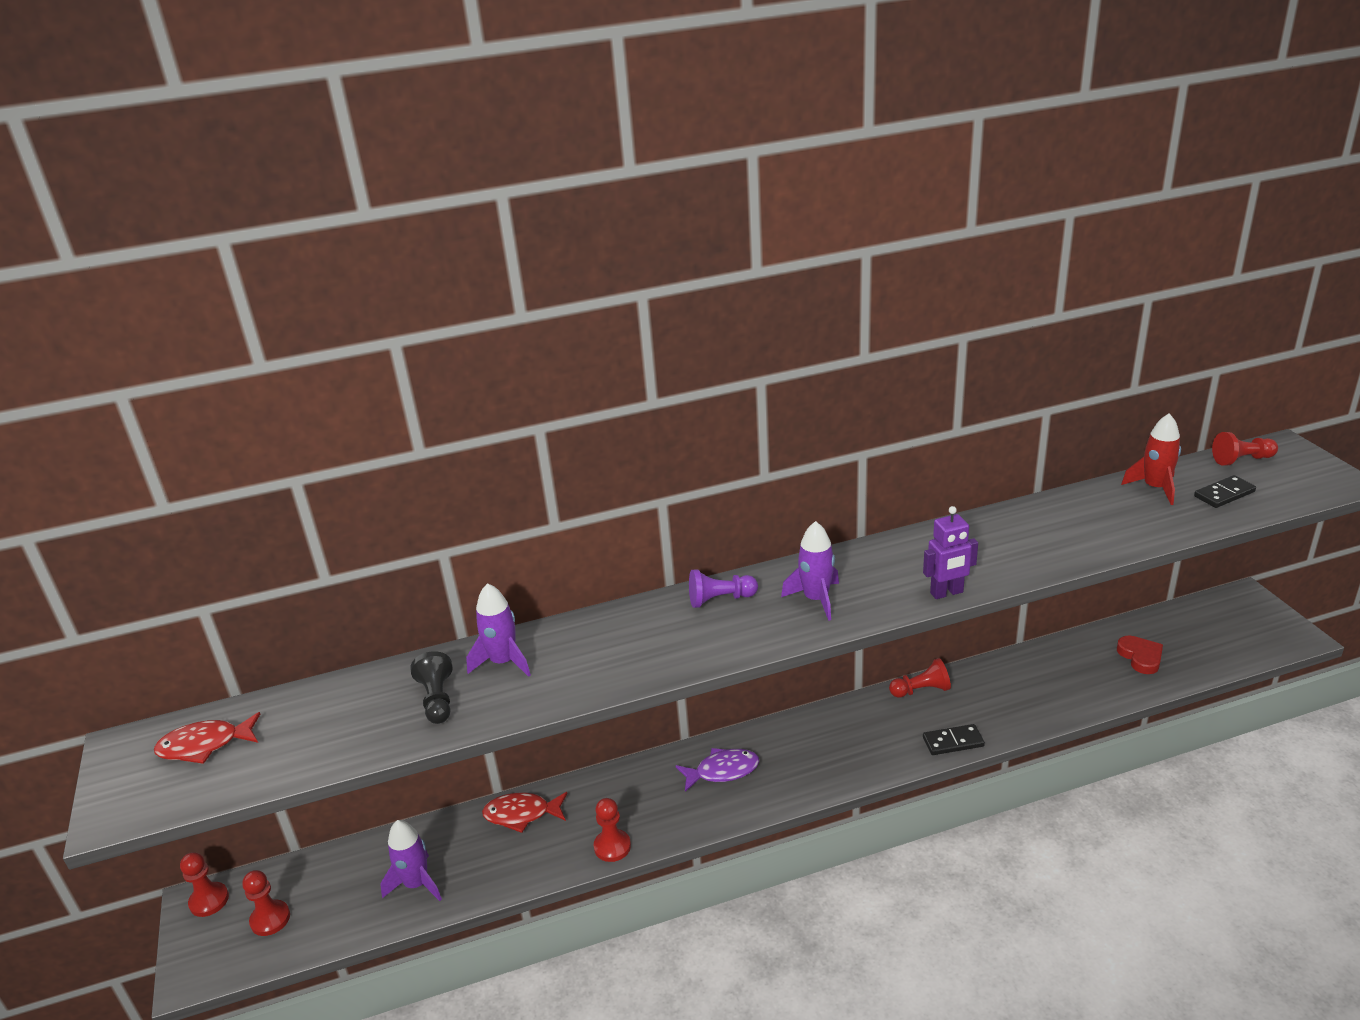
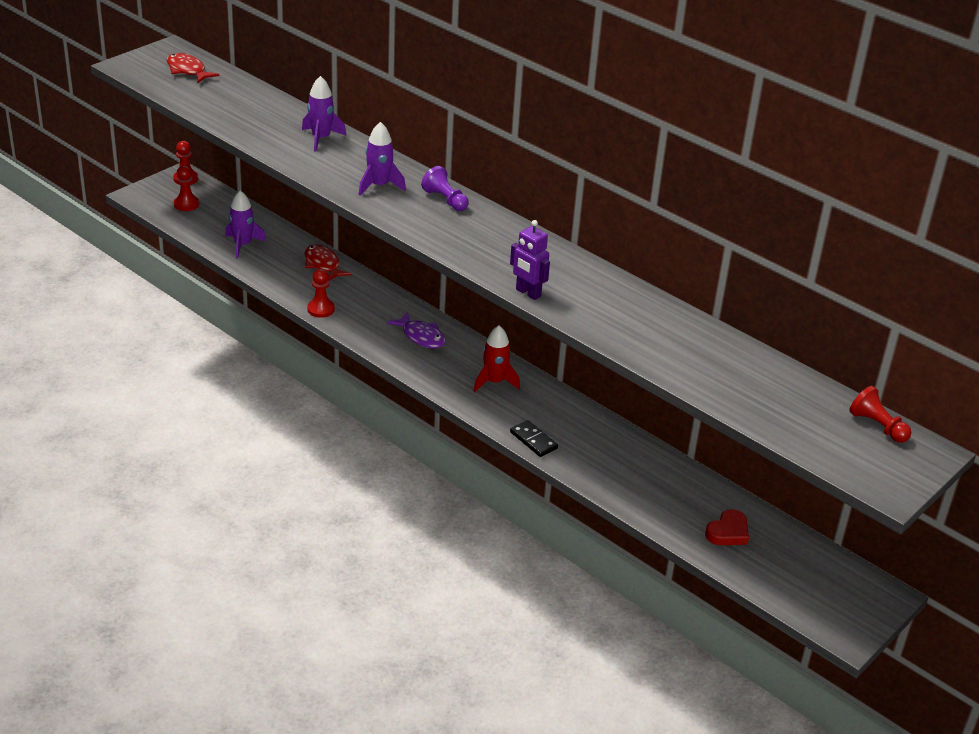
camera: 55 degrees right, 5 degrees up
(437, 700) = (272, 127): black pawn -> none
(816, 599) = (476, 238): purple rocket -> purple rocket (379, 186)
(921, 690) = (582, 413): red pawn -> none
(1155, 488) = (776, 379): red rocket -> red rocket (494, 382)
(1224, 494) = (800, 418): black domino -> none

